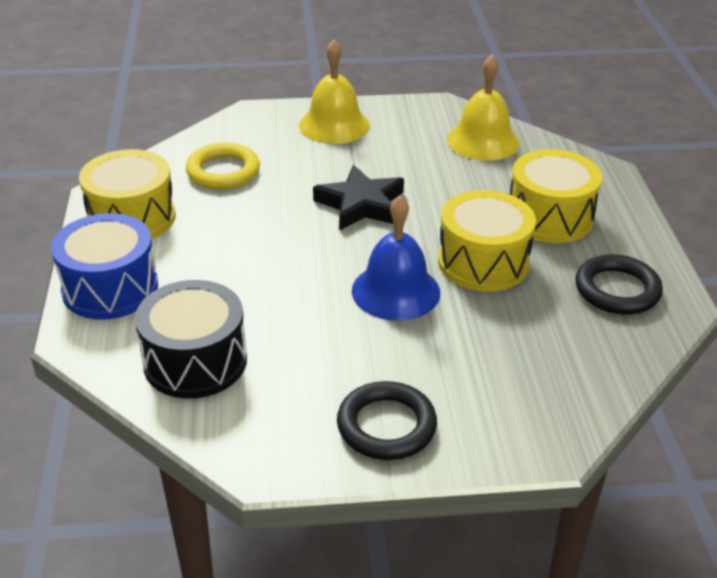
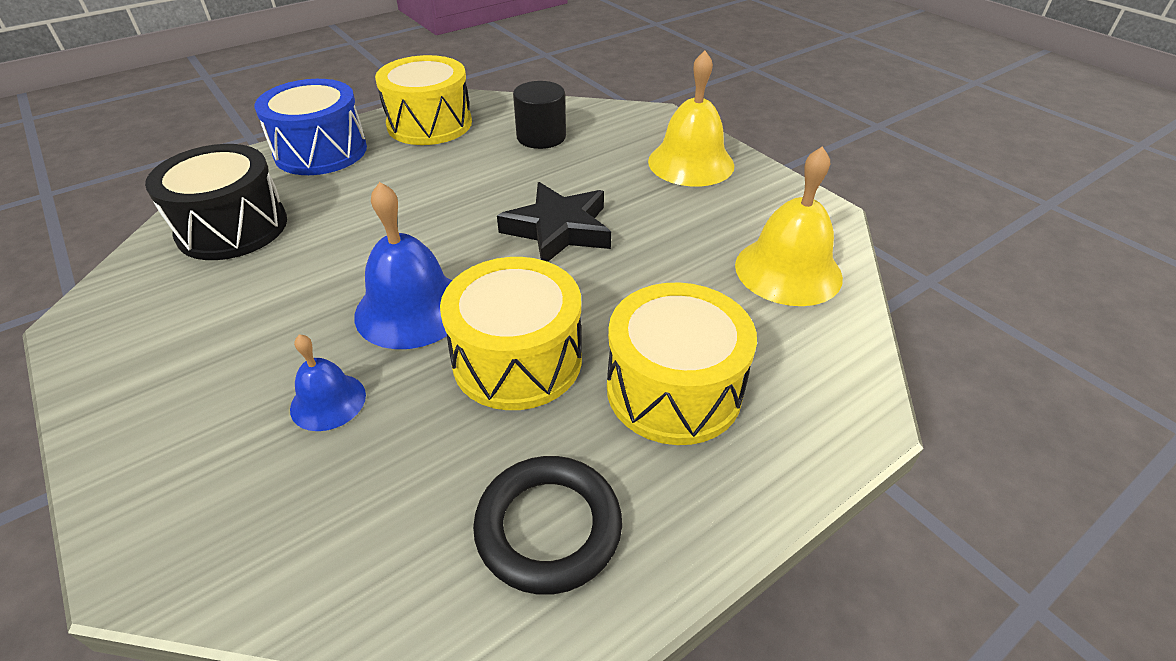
camera: 60 degrees right, 5 degrees up
(223, 171) = (541, 137): yellow ring -> black cylinder
(386, 426) = (158, 386): black ring -> none
(464, 347) = (328, 401): none -> blue bell

